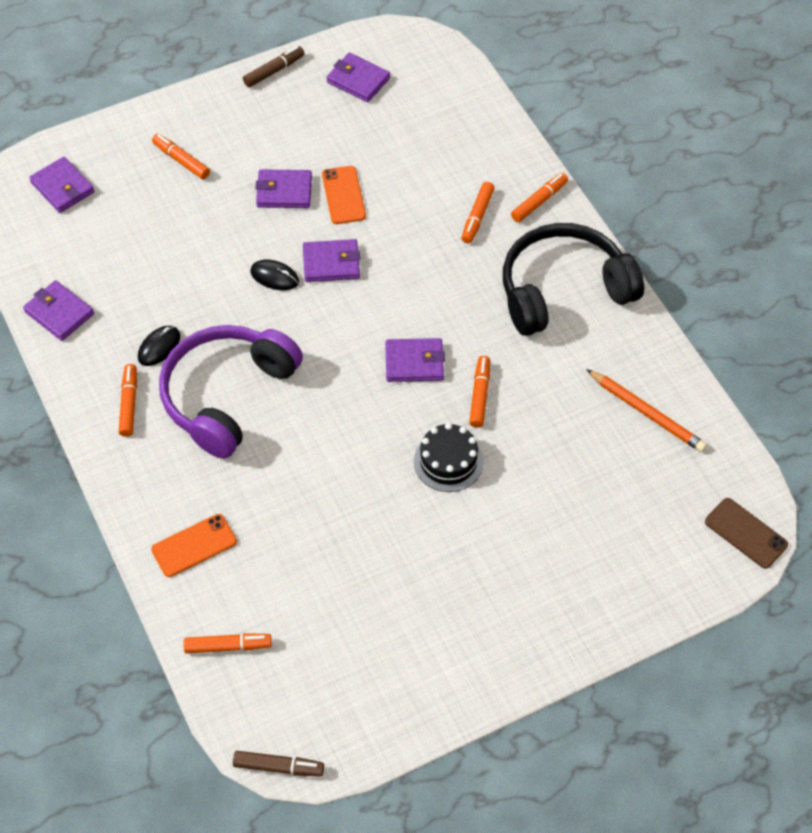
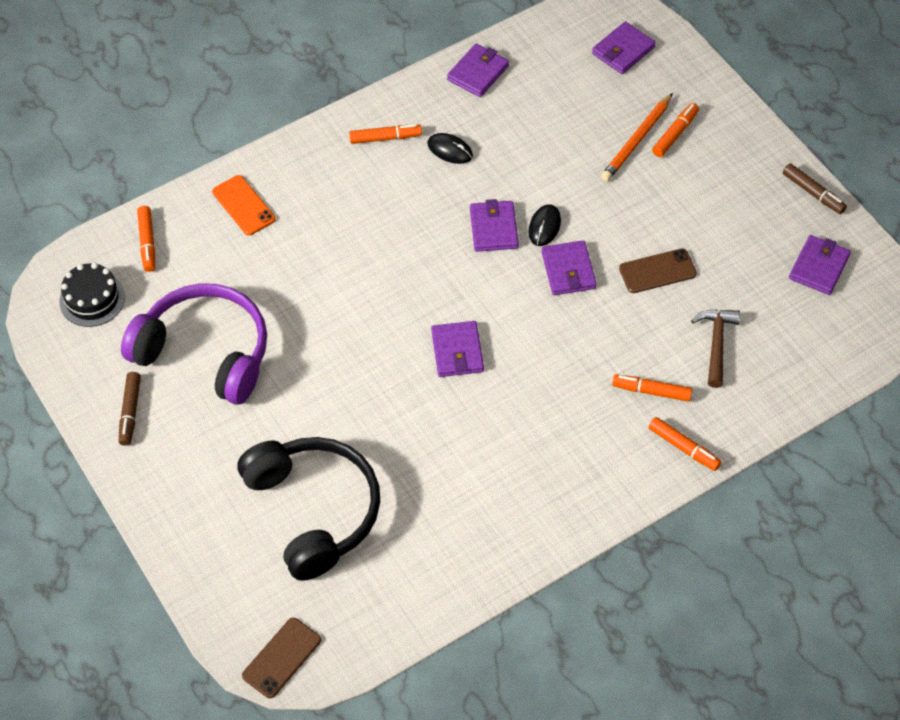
camera: 85 degrees right, 0 degrees up
(227, 395) = (402, 207): purple headphones -> purple headphones (205, 352)
(278, 767) = (38, 292): brown marker -> brown marker (130, 412)
(284, 191) = (652, 221): purple wallet -> purple wallet (493, 228)
(343, 195) = (657, 271): orange phone -> brown phone
(431, 163) = (716, 343): none -> brown hammer
(448, 461) = (345, 389): black cake -> black cake (92, 299)
(480, 395) = (425, 410): orange marker -> none
(563, 290) = (567, 477): black headphones -> black headphones (314, 510)
(647, 413) = (419, 562): orange pencil -> orange pencil (636, 140)

